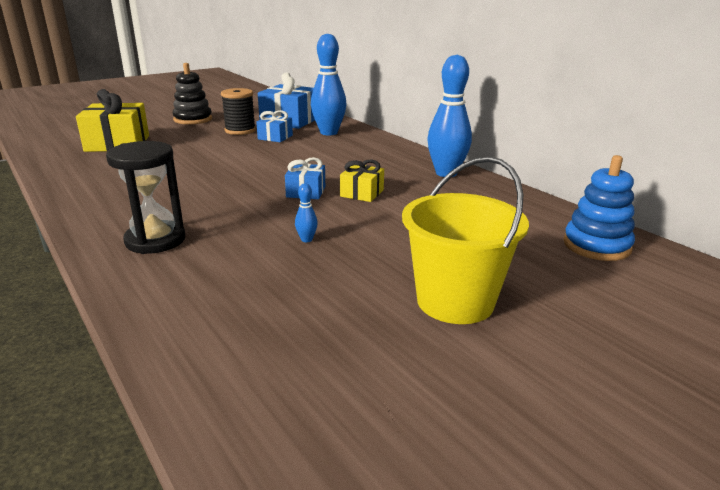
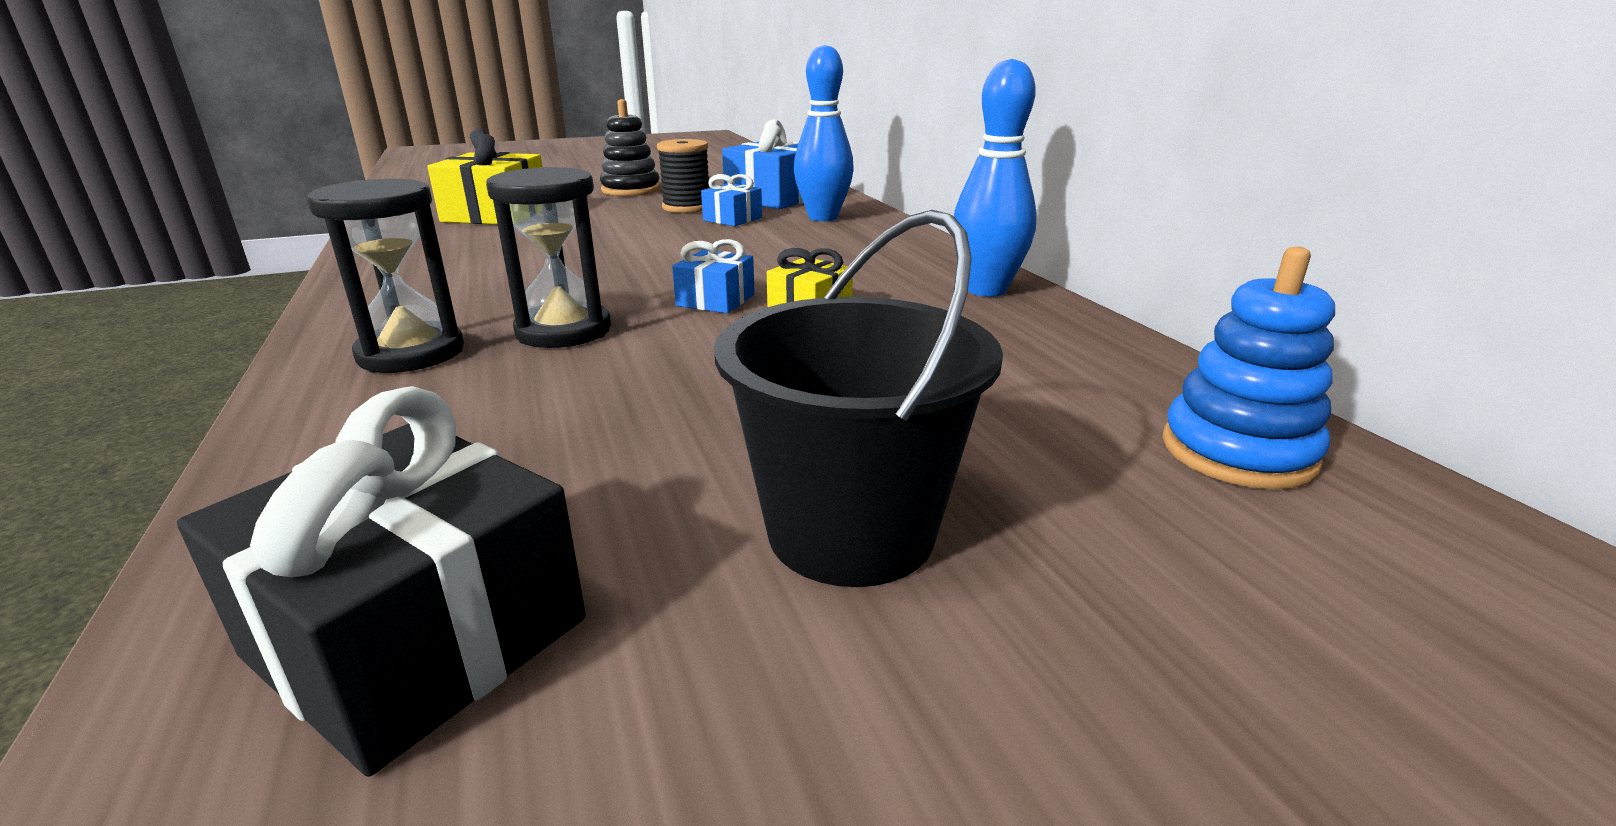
camera: 15 degrees right, 0 degrees up
(234, 218) = (564, 331): none -> black hourglass
(298, 372) = (418, 637): none -> black gift
(306, 239) = (653, 377): blue bowling pin -> none
(455, 301) = (851, 532): yellow bucket -> black bucket

